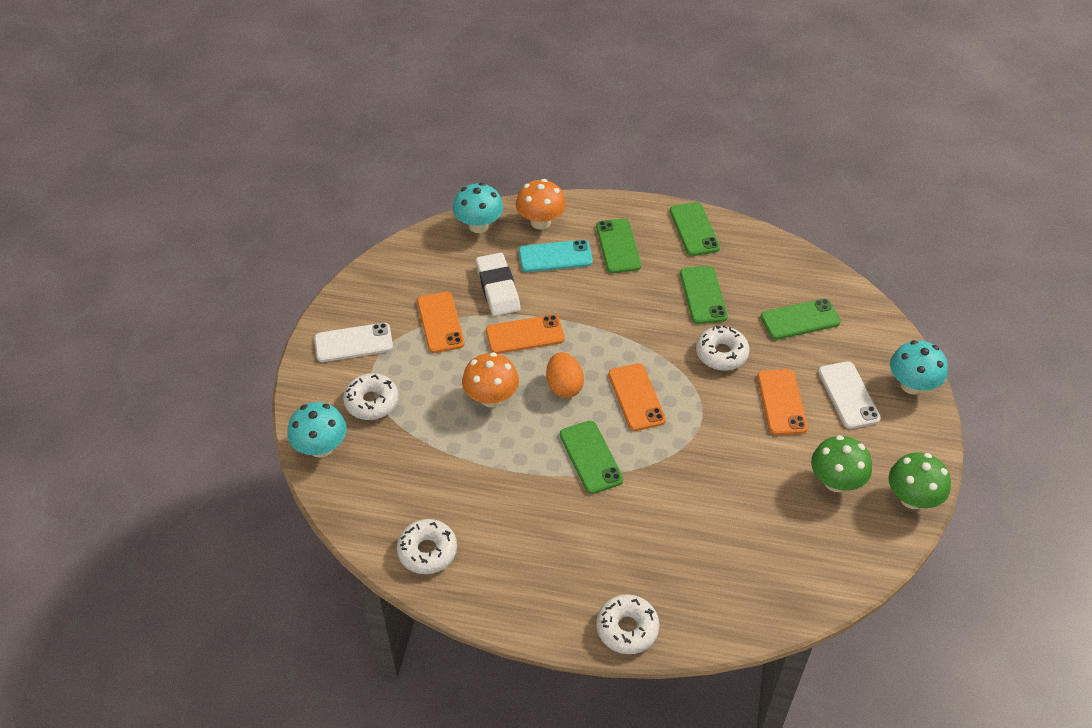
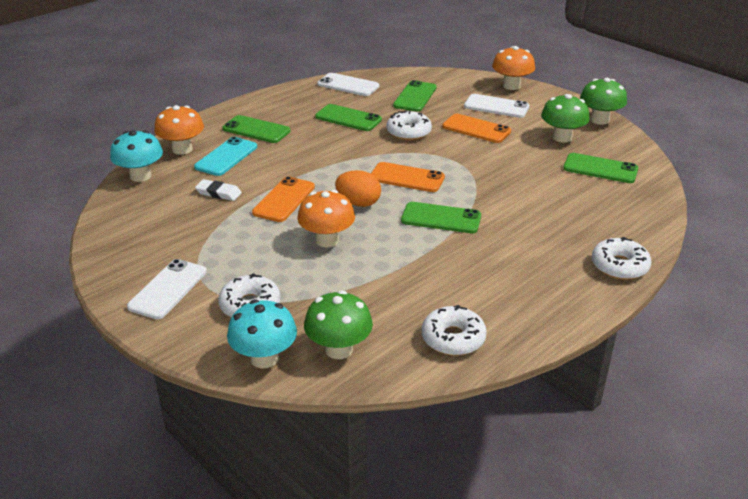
camera: 55 degrees left, 15 degrees down
(362, 485) = (339, 349): none -> green mushroom
(440, 322) = (213, 234): orange phone -> none
(498, 288) = (218, 193): white eraser -> white eraser, size x0.60
(694, 229) = (285, 98): green phone -> green phone (600, 169)
(769, 256) = (348, 85): none -> white phone
(912, 385) = (511, 86): turquoise mushroom -> orange mushroom

